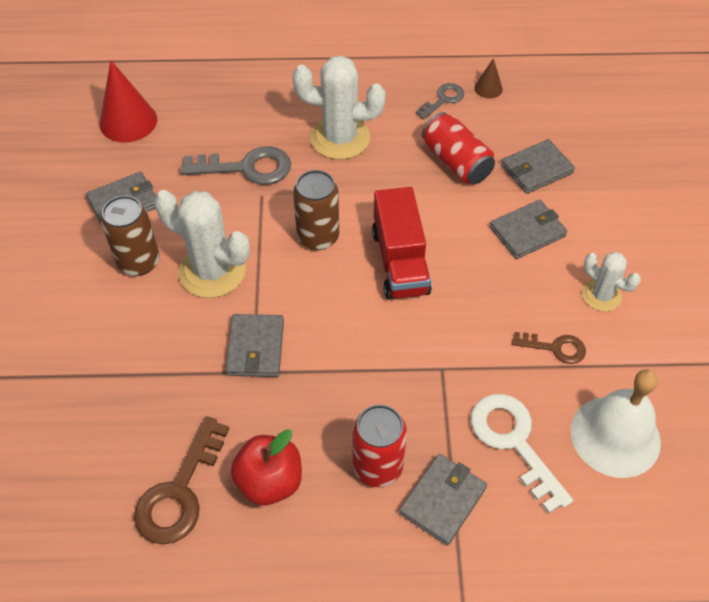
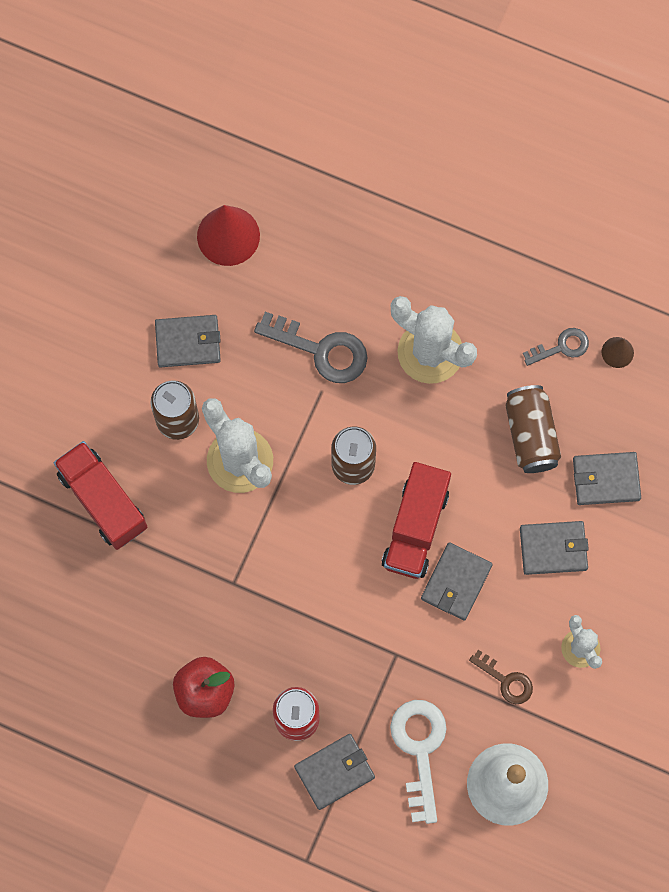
camera: 25 degrees right, 20 degrees up
(90, 352) = (103, 500): none -> red truck
(179, 492) = (130, 667): brown key -> none
(255, 348) = (245, 560): grey wallet -> grey wallet (456, 582)
(456, 162) = (530, 435): red can -> brown can

